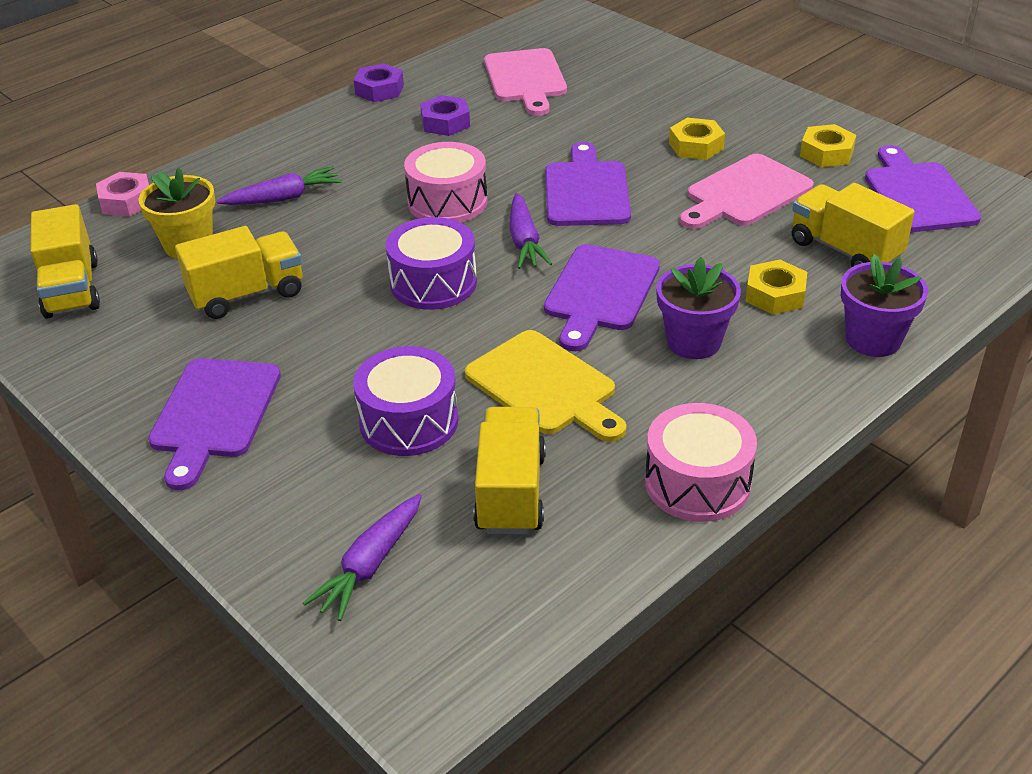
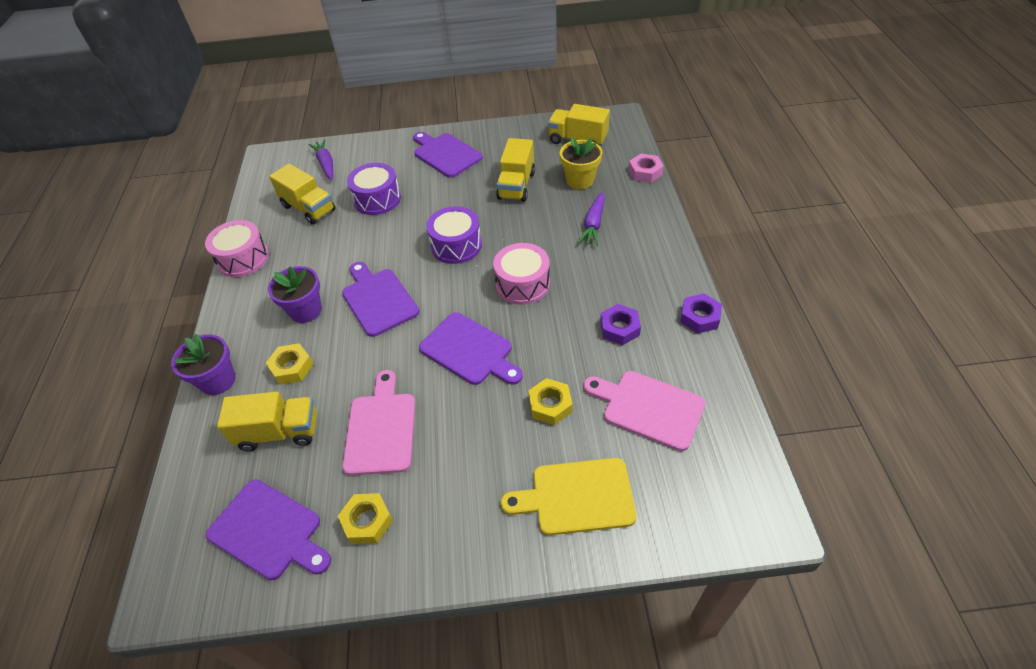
camera: 130 degrees right, 10 degrees up
(524, 241) = (452, 295): purple carrot -> none
(545, 386) = (345, 245): yellow cutting board -> yellow cutting board (577, 496)
(696, 146) = (458, 445): yellow nut -> yellow nut (550, 405)

